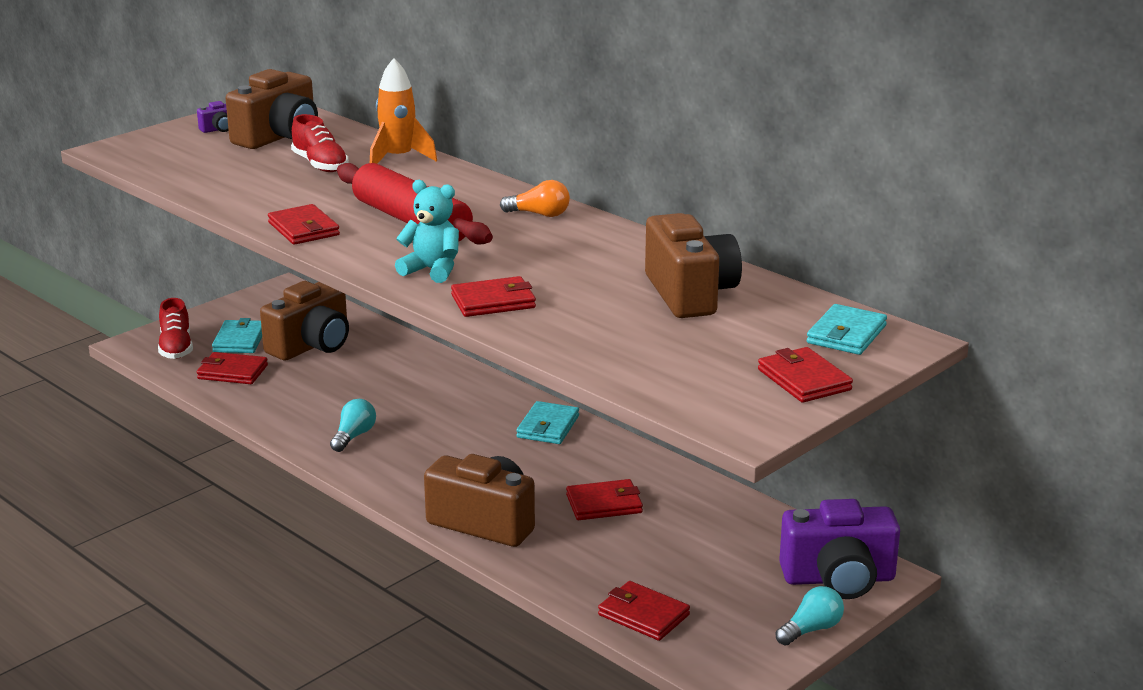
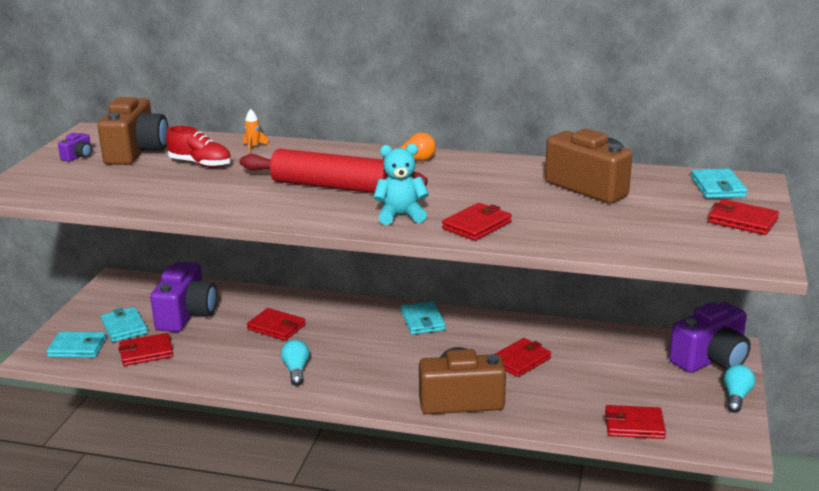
camera: 30 degrees left, 0 degrees up
(176, 348) = (77, 348): red shoe -> turquoise wallet
(303, 229) = (259, 211): red wallet -> red wallet (276, 327)
(312, 345) = (187, 315): brown camera -> purple camera
(398, 158) = (254, 147): orange rocket -> orange rocket, size x0.49

